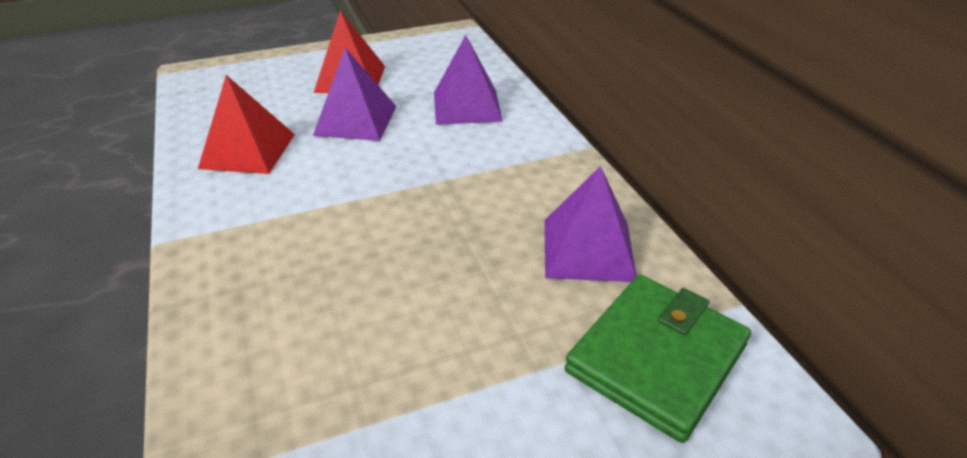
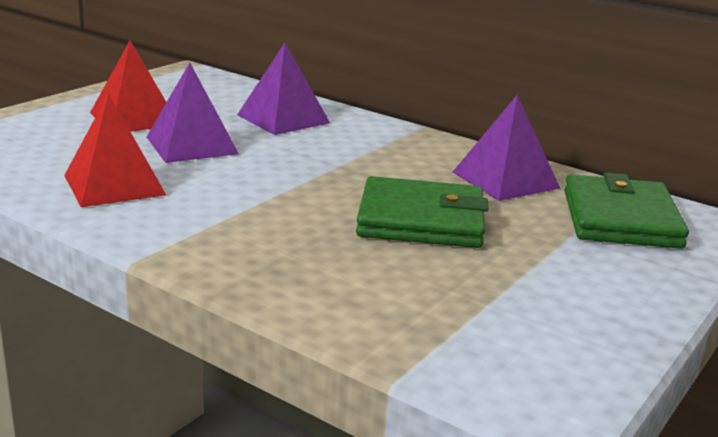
camera: 35 degrees left, 15 degrees down
(434, 278) = (421, 220): none -> green wallet

